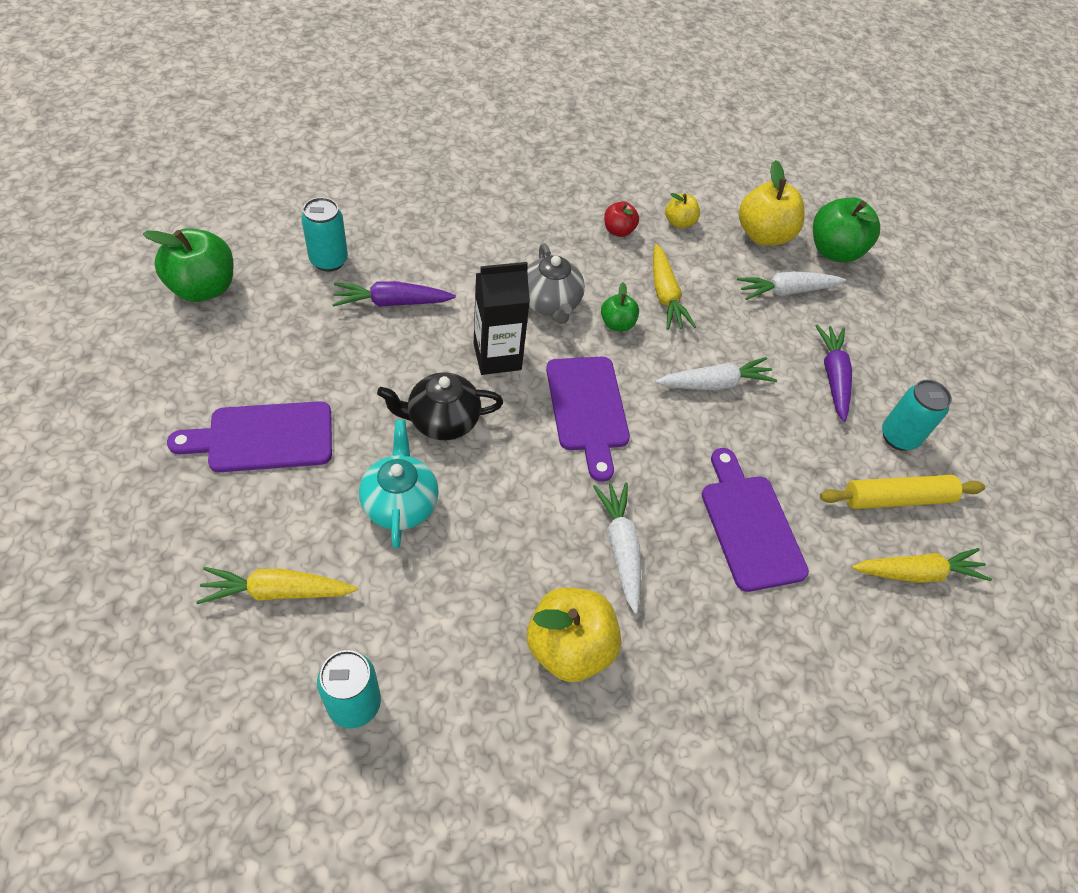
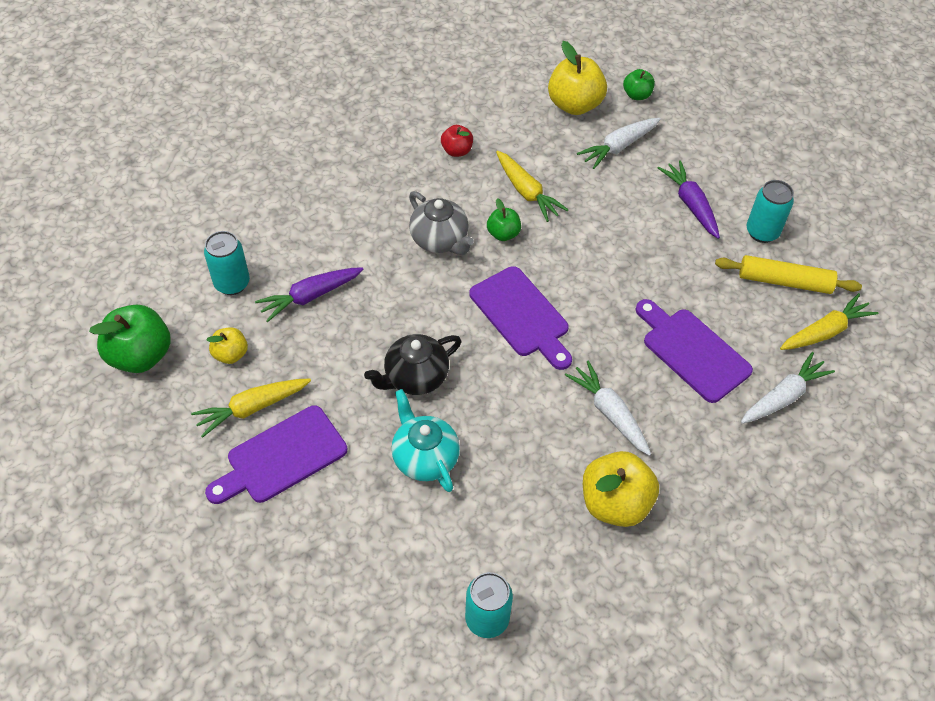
camera: 20 degrees left, 0 degrees up
(277, 591) = (375, 568): yellow carrot -> yellow carrot (252, 408)
(497, 357) = (425, 304): black carton -> none
(679, 222) = (501, 122): yellow apple -> yellow apple (231, 354)
(714, 383) = (606, 250): white carrot -> white carrot (783, 396)
(834, 251) = (637, 95): green apple -> green apple, size x0.54
(897, 499) = (784, 281): yellow rolling pin -> yellow rolling pin turned 45 degrees clockwise

